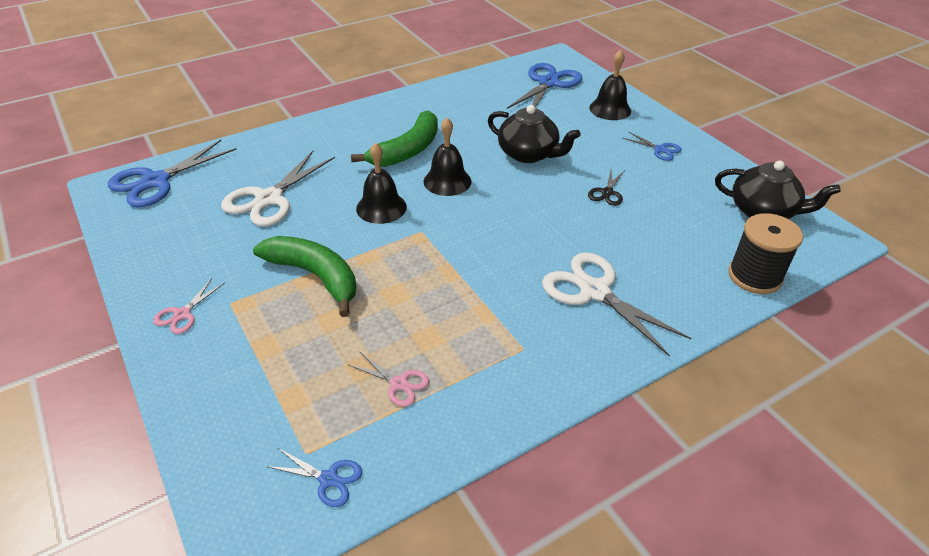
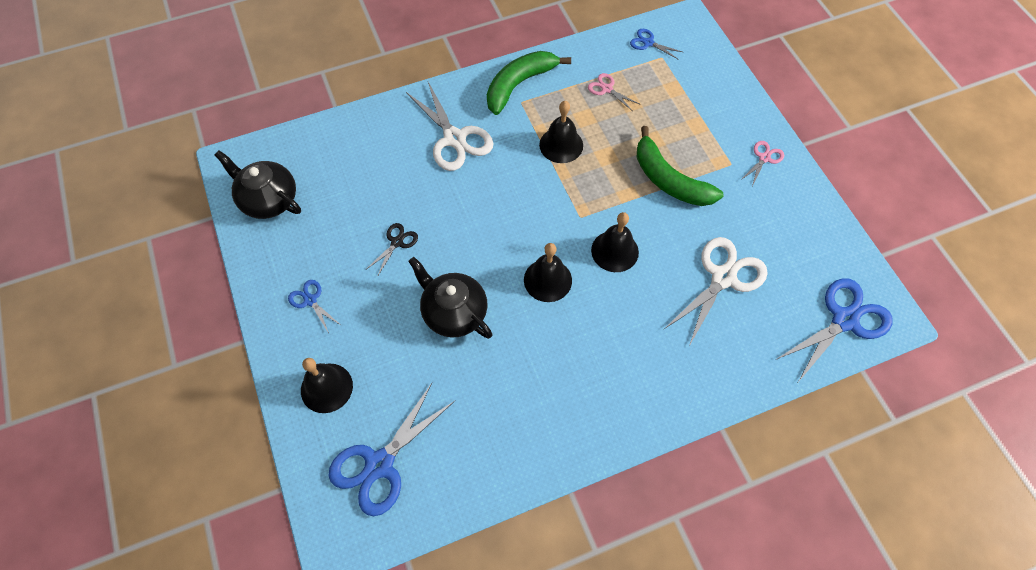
camera: 170 degrees left, 20 degrees up
(407, 150) = (584, 337): green banana -> green banana (519, 85)
(455, 299) = (561, 145): none -> black bell
(754, 276) = (325, 136): black spool -> none

